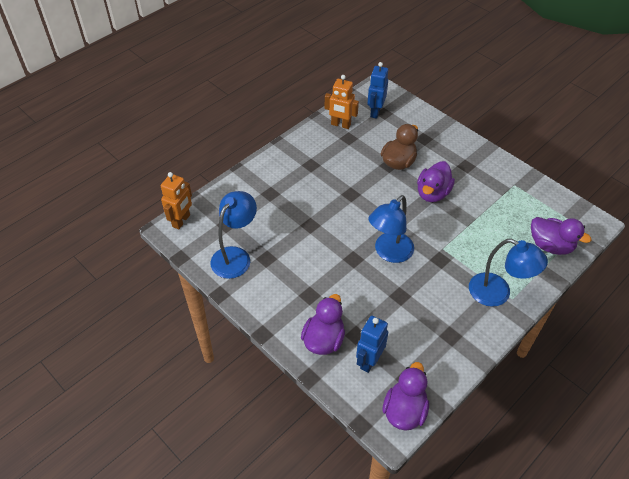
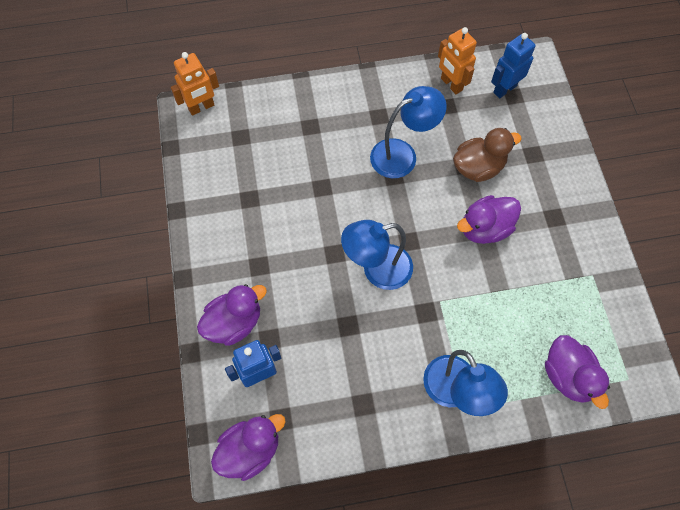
camera: 35 degrees right, 15 degrees up
(235, 256) = (222, 178): blue lamp -> blue lamp (402, 154)

